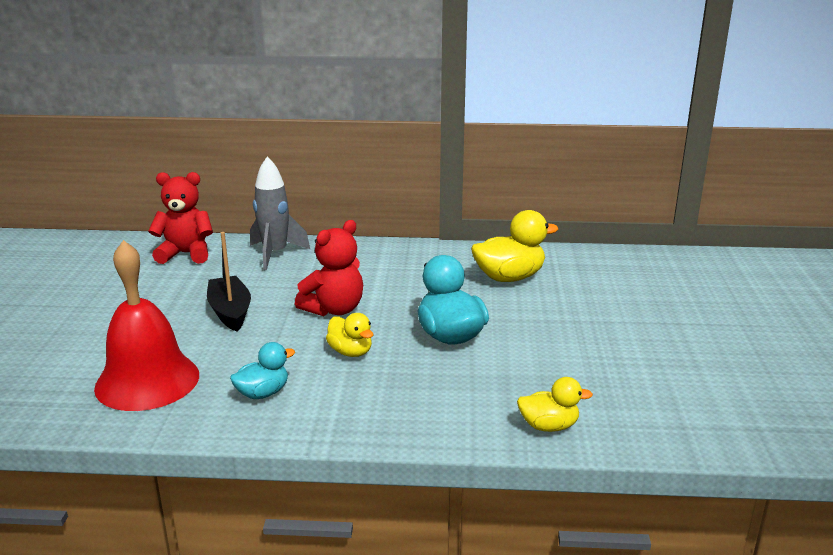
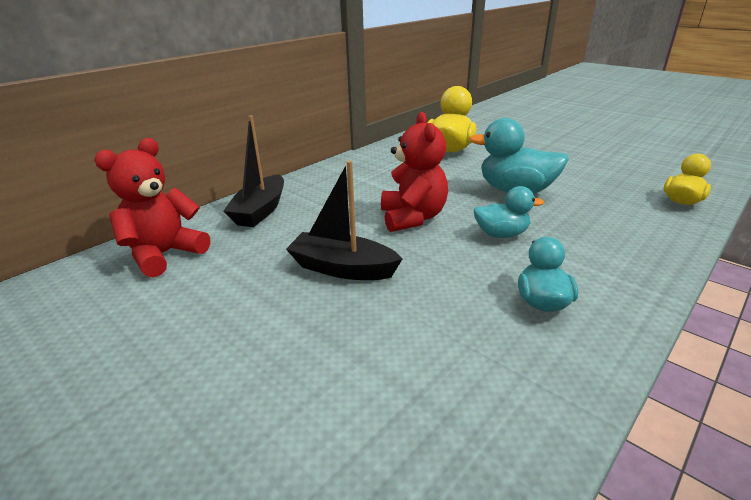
camera: 50 degrees left, 5 degrees up
(147, 381) = (440, 377): red bell -> none
(275, 254) = (260, 211): grey rocket -> black boat
(350, 352) = (501, 234): yellow duck -> turquoise duck

